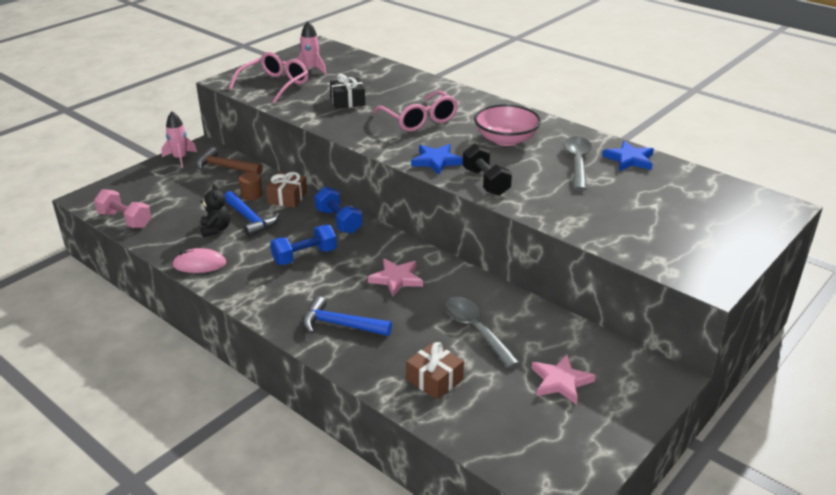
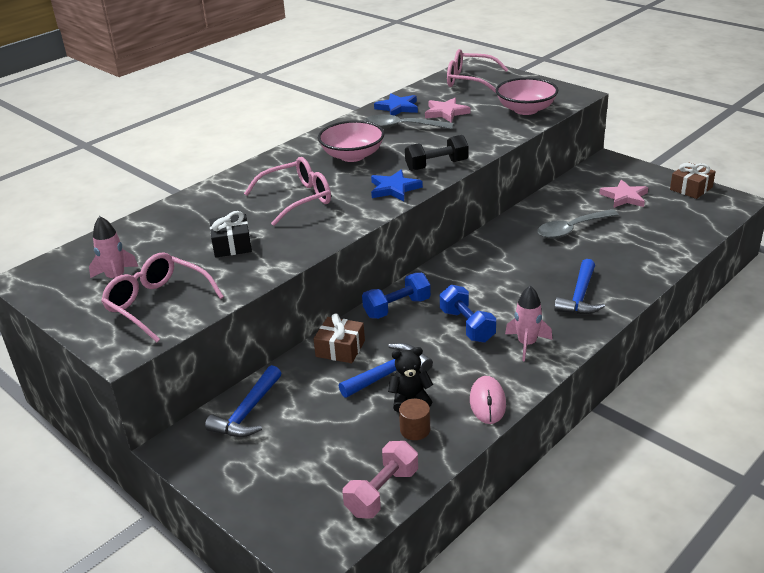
camera: 85 degrees left, 0 degrees up
(180, 158) = (207, 464): pink rocket -> pink rocket (527, 344)
(225, 167) = (248, 412): brown hammer -> blue hammer
(251, 195) = (328, 379): brown cylinder -> brown cylinder (415, 430)
(396, 279) = (503, 268): pink star -> pink star (446, 112)
(434, 379) = (640, 247): brown gift -> brown gift (691, 188)
(645, 240) = (526, 110): none -> pink bowl
(730, 204) = (470, 80): none -> pink glasses

